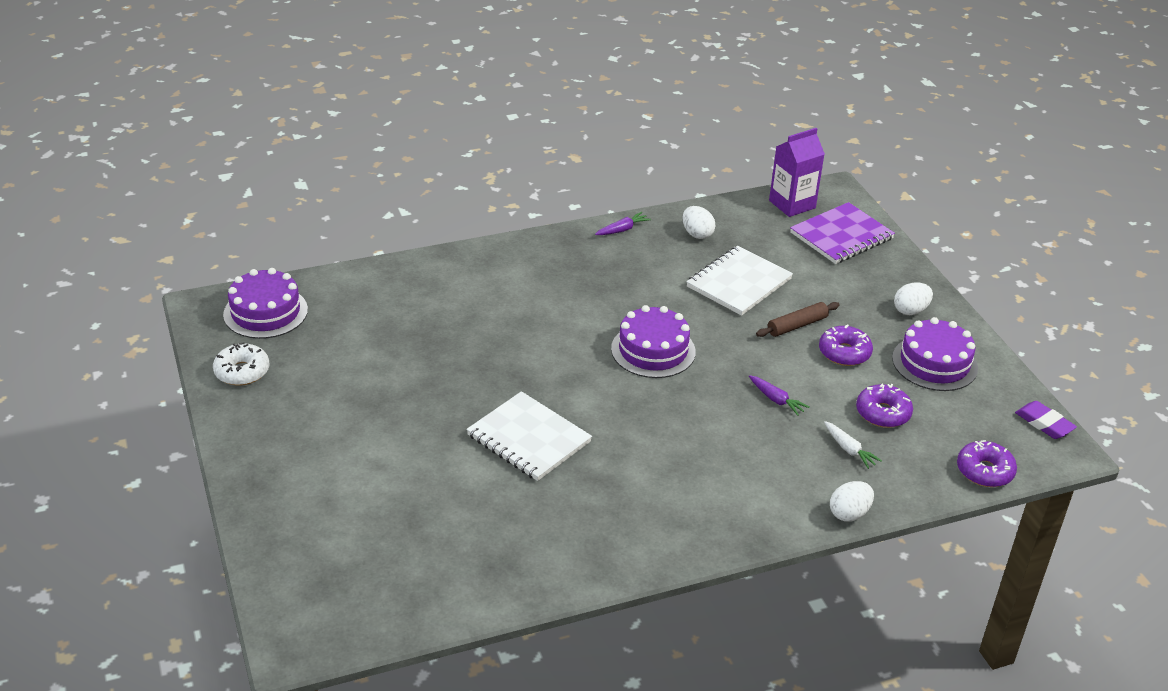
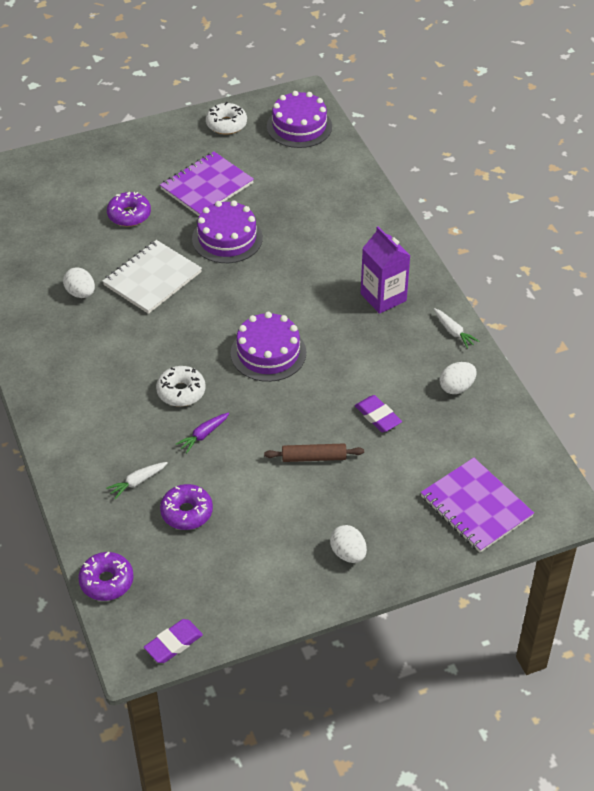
camera: 90 degrees right, 10 degrees up
(363, 391) = (207, 186): none -> purple notebook
(622, 230) = (453, 332): purple carrot -> white carrot
(714, 416) = (181, 391): none -> white donut
(738, 283) = (377, 416): white notebook -> purple eraser
(792, 204) = (529, 468): purple carton -> purple carton (383, 297)
(797, 325) = (314, 457): brown rolling pin -> brown rolling pin turned 60 degrees counterclockwise
(844, 353) = (274, 491): purple donut -> purple donut (129, 215)
(849, 513) = (58, 475): white egg -> white egg (81, 293)
(934, 363) = (263, 563): purple cake -> purple cake (227, 238)

